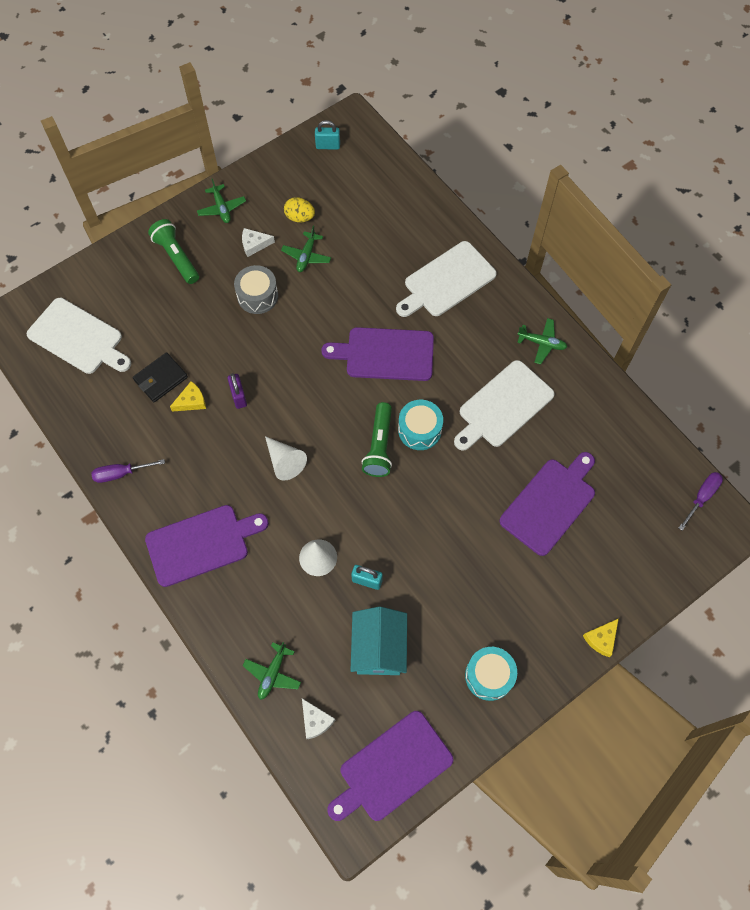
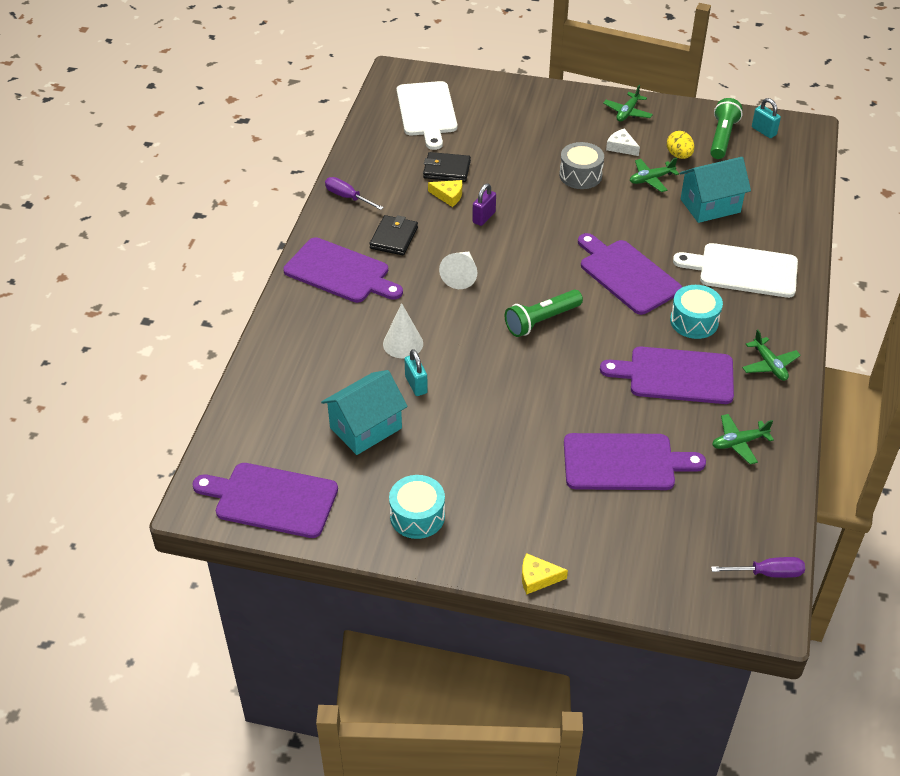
camera: 50 degrees right, 20 degrees down
(176, 257) = (555, 116): green flashlight -> green flashlight (722, 138)
(200, 476) = (394, 238): none -> black wallet
(272, 673) = (278, 376): green plane -> green plane (739, 443)
(315, 721) = (265, 426): white cheese -> none
(368, 244) = (710, 206): none -> turquoise house
(419, 430) = (586, 336): turquoise drum -> turquoise drum (694, 321)
(503, 406) = (676, 375): white cutting board -> purple cutting board

